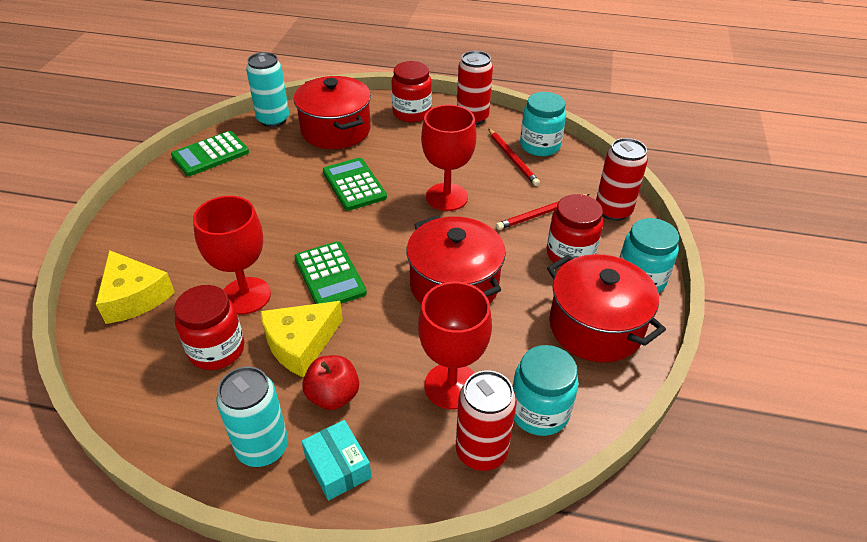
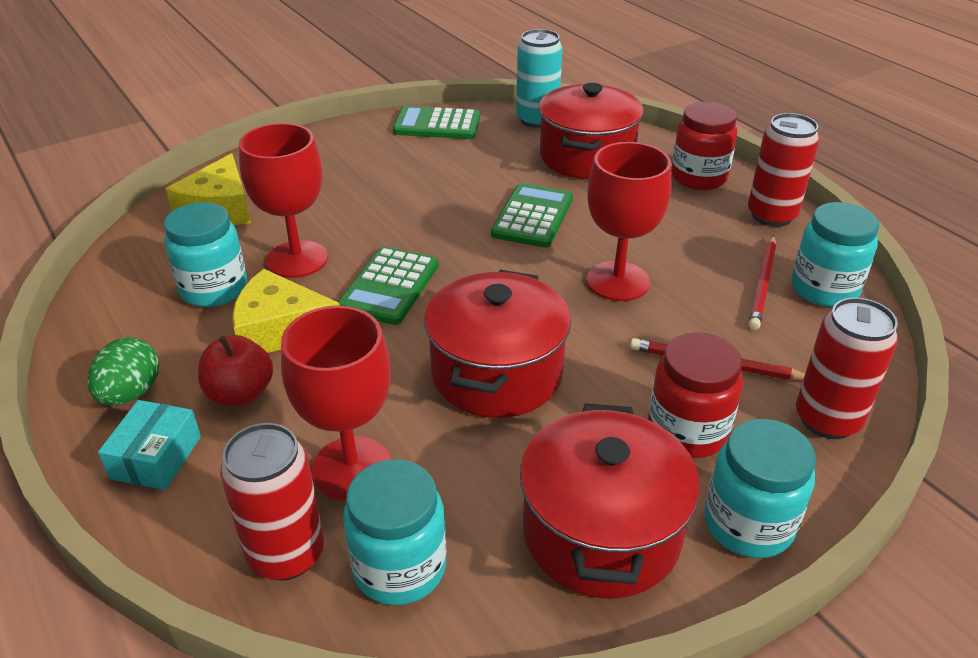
camera: 45 degrees right, 5 degrees down
(217, 350) = (214, 289): red jar -> turquoise jar
(262, 448) = (131, 393): turquoise can -> green egg

